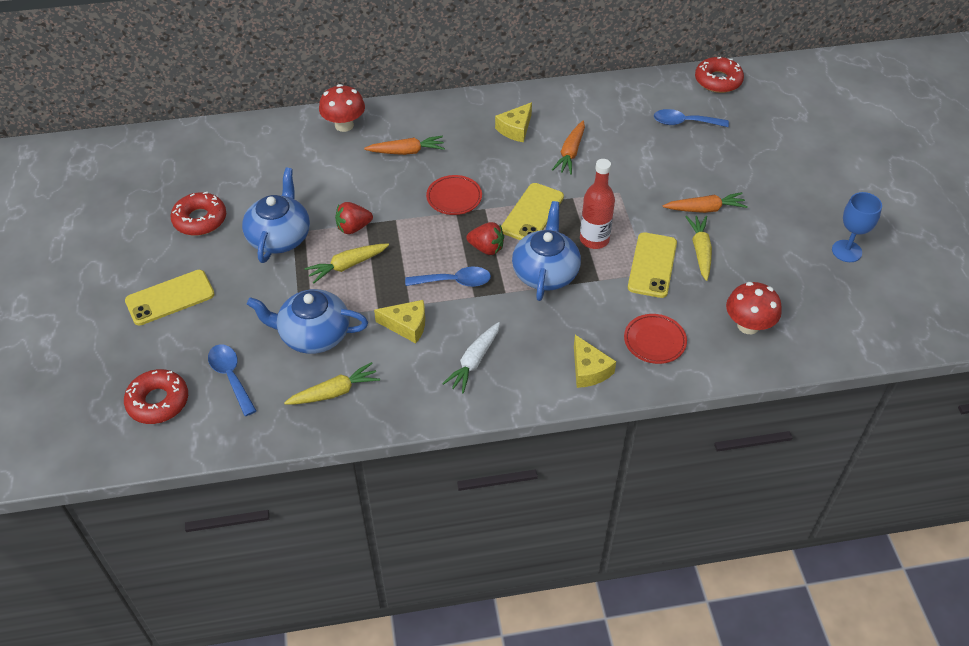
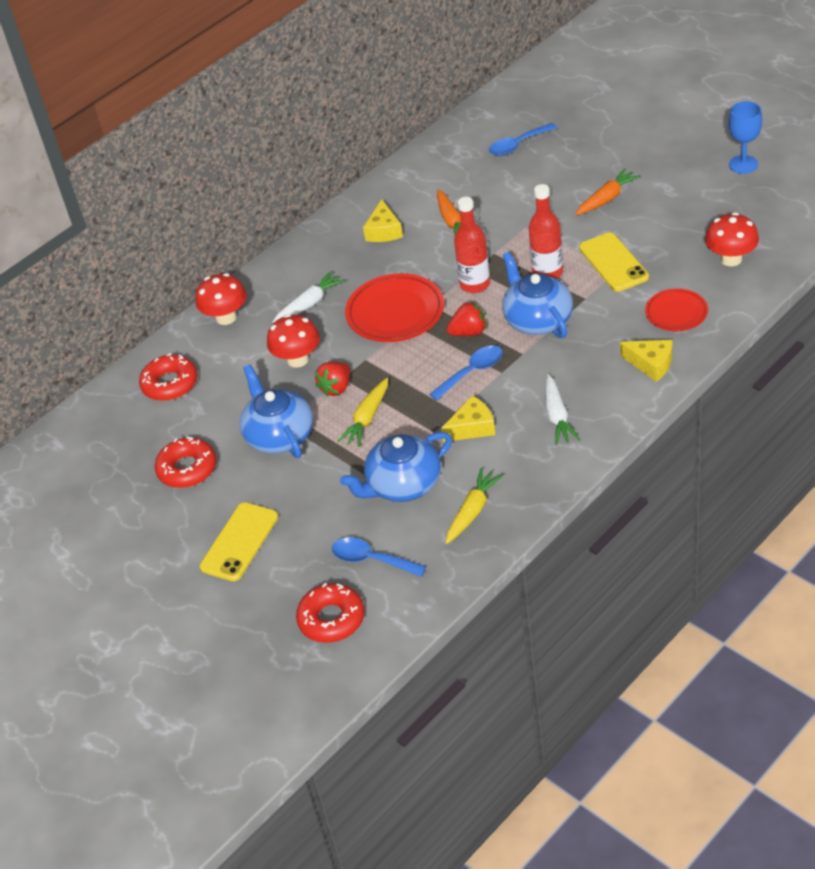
camera: 30 degrees left, 5 degrees down
(353, 188) = (297, 359): none -> red mushroom
(406, 151) = (310, 304): orange carrot -> white carrot
(454, 197) = (395, 313): red plate -> red plate, size x1.66
(532, 213) = (475, 284): yellow phone -> red bottle
(700, 251) = (638, 230): yellow carrot -> none
(718, 80) = (508, 98): red donut -> red donut (170, 384)

